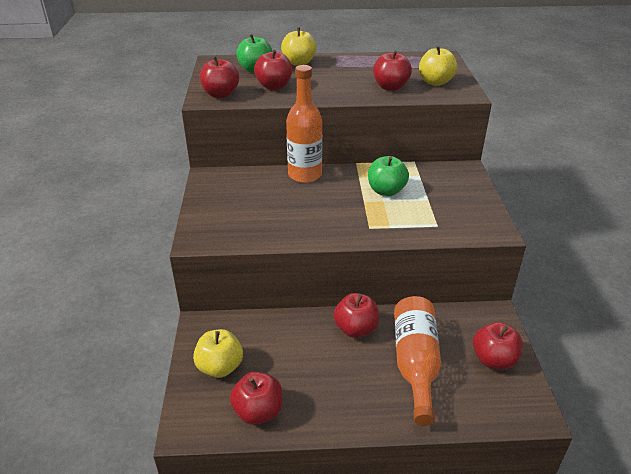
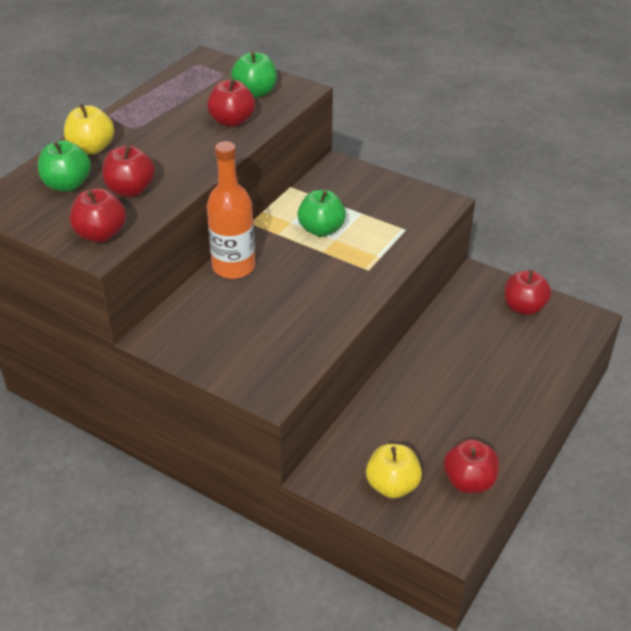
camera: 55 degrees left, 5 degrees up
(356, 329) = (422, 368): red apple -> none
(415, 364) = (492, 354): orange bottle -> none
(435, 82) = (255, 92): yellow apple -> green apple

